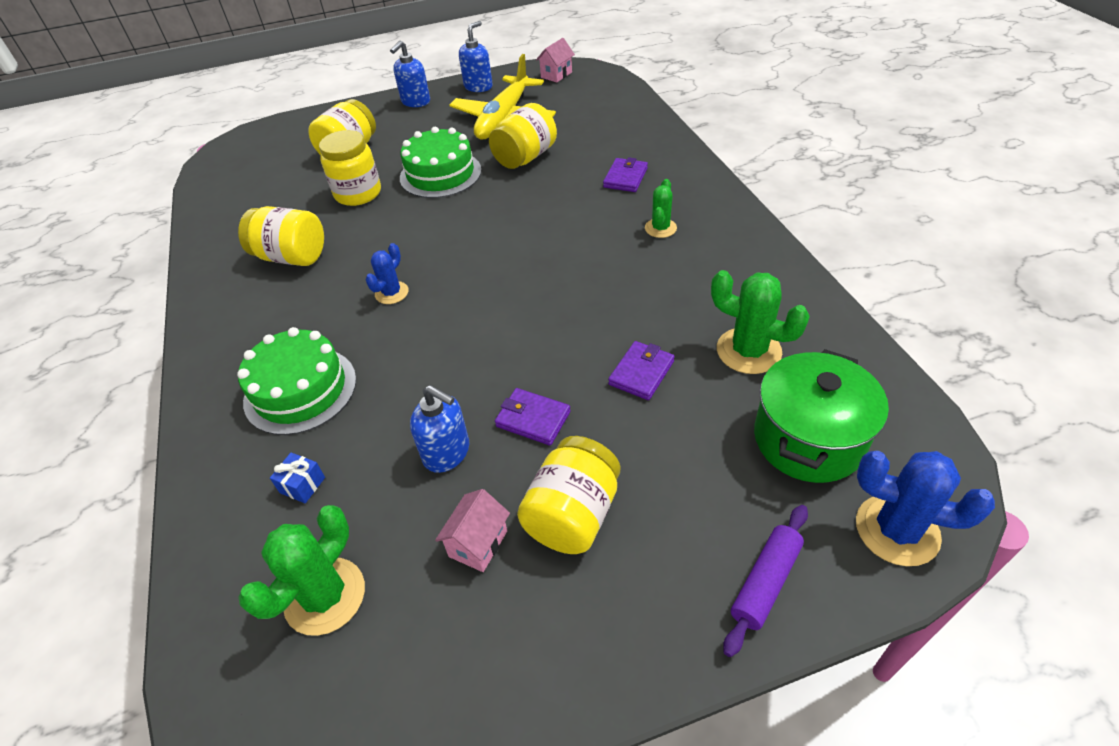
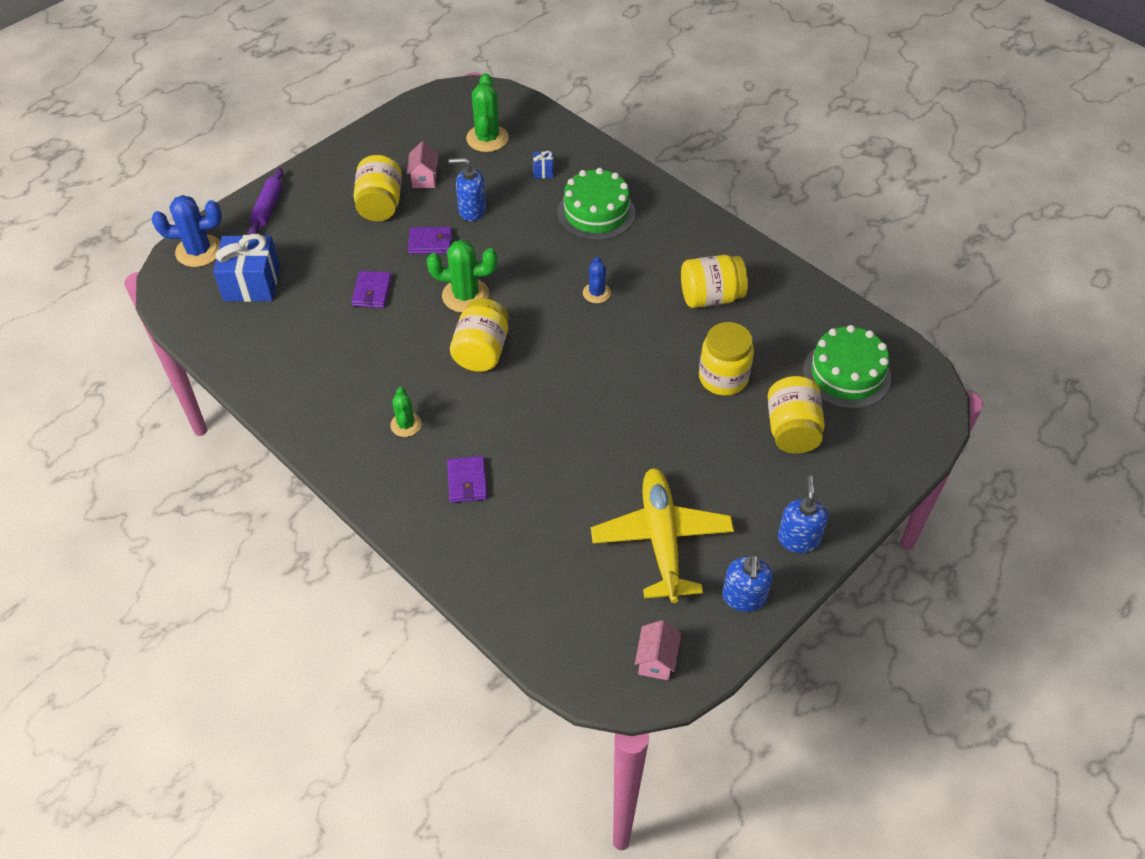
camera: 150 degrees right, 5 degrees up
(440, 174) = (663, 428): green cake -> green cake (846, 374)
(525, 157) = (591, 480): yellow jar -> yellow jar (481, 351)
(748, 351) = (300, 330): green cactus -> green cactus (465, 295)
(808, 439) = (252, 283): green pot -> blue gift

